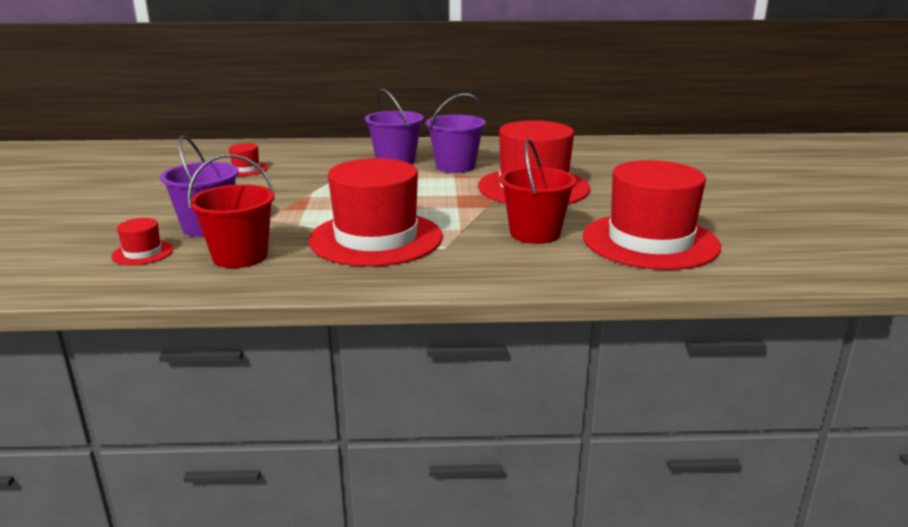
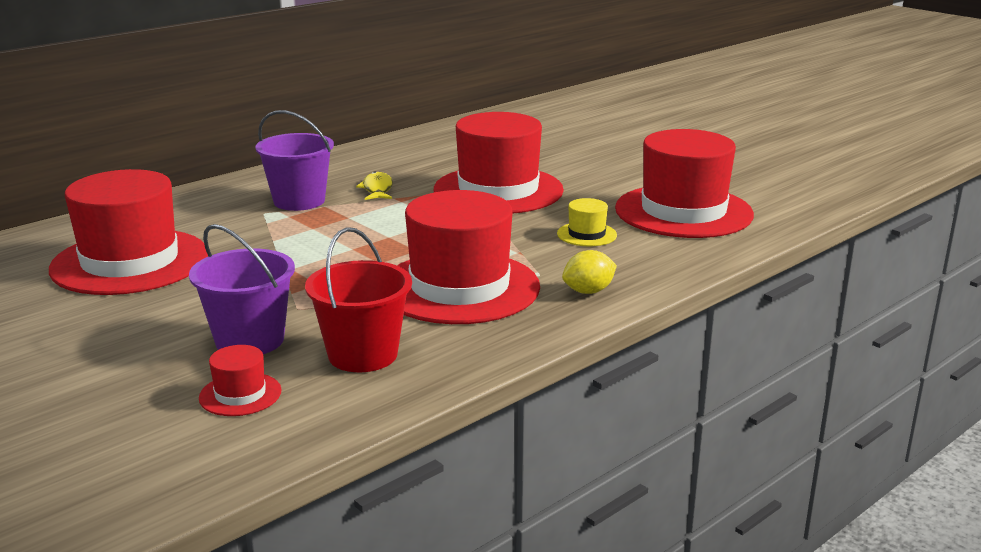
camera: 40 degrees left, 0 degrees up
(246, 169) = (130, 262): red hat -> red hat, size x2.40
(452, 270) = (588, 291): none -> yellow lemon
(455, 166) = (377, 189): purple bucket -> yellow fish
(535, 233) = (586, 234): red bucket -> yellow hat

